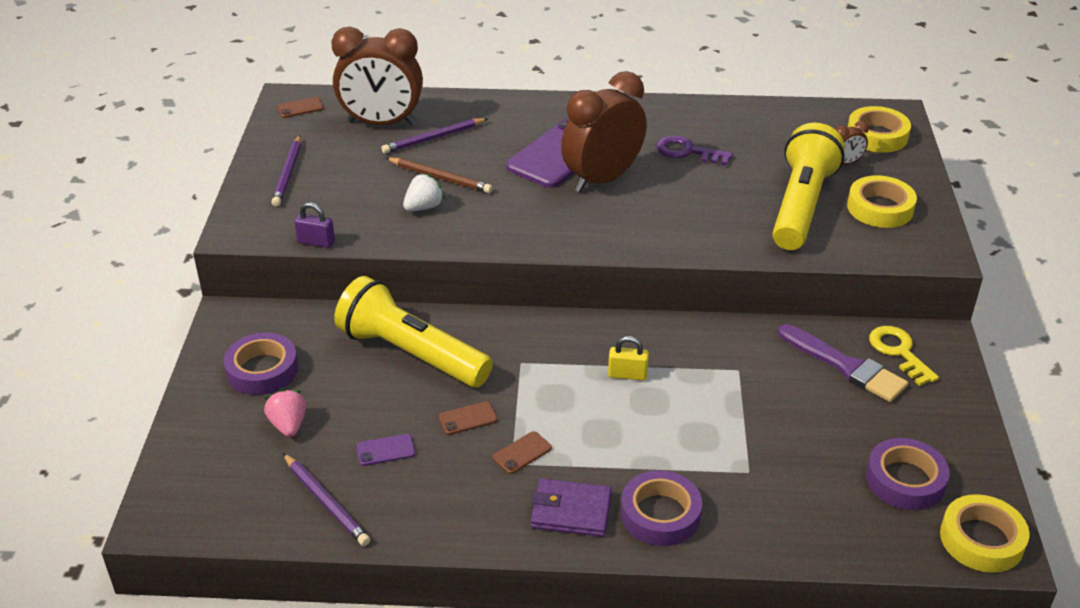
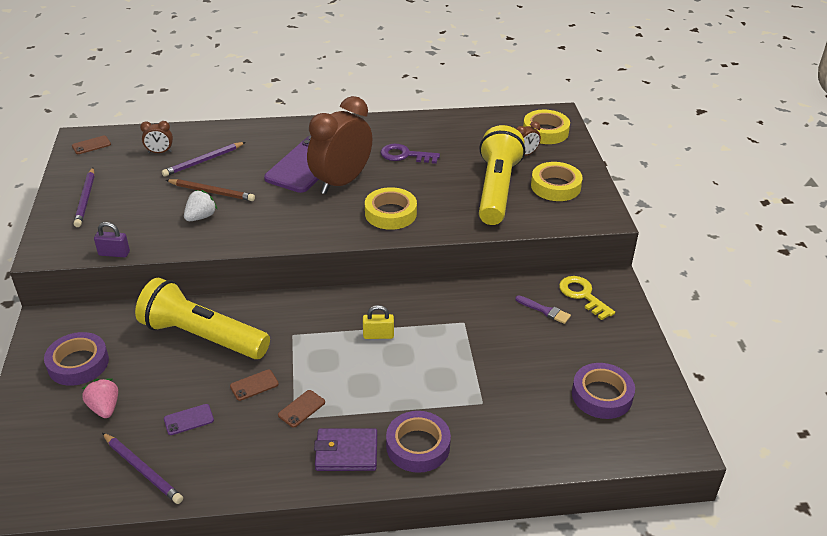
camera: 10 degrees left, 0 degrees up
(381, 123) = (160, 152): brown clock -> brown clock, size x0.42
(846, 366) = (545, 310): purple brush -> purple brush, size x0.54
(981, 539) = (665, 435): yellow tape -> yellow tape (390, 213)

